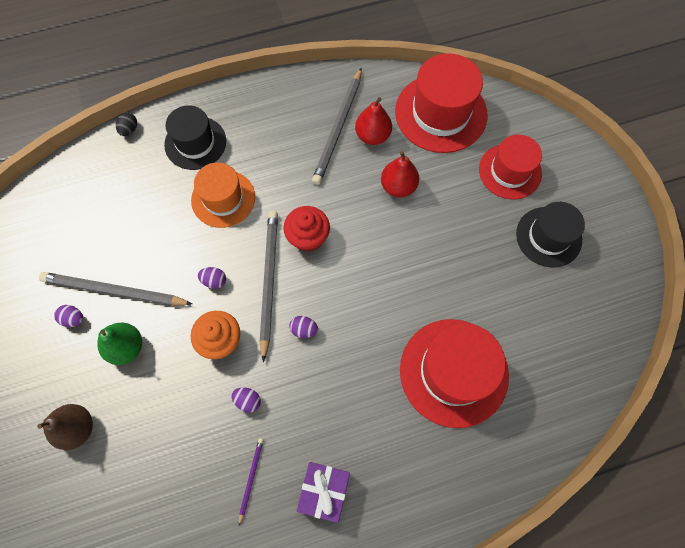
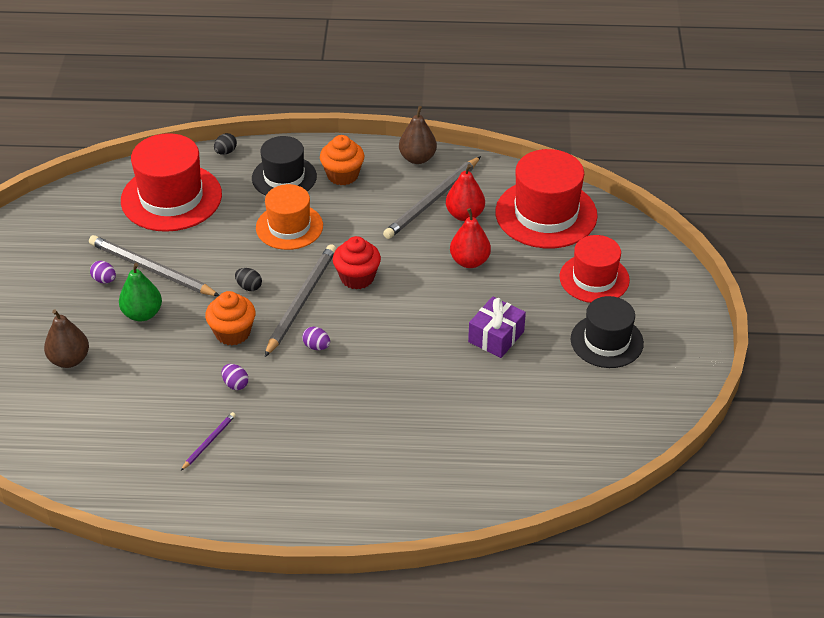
camera: 20 degrees right, 25 degrees down
(214, 281) = (249, 287): purple egg -> black egg
(247, 124) = (342, 175): none -> orange cupcake
(306, 85) = (417, 158): none -> brown pear
(324, 490) = (273, 471): purple gift -> purple gift (496, 337)
(453, 372) = (448, 419): red hat -> red hat (171, 198)

